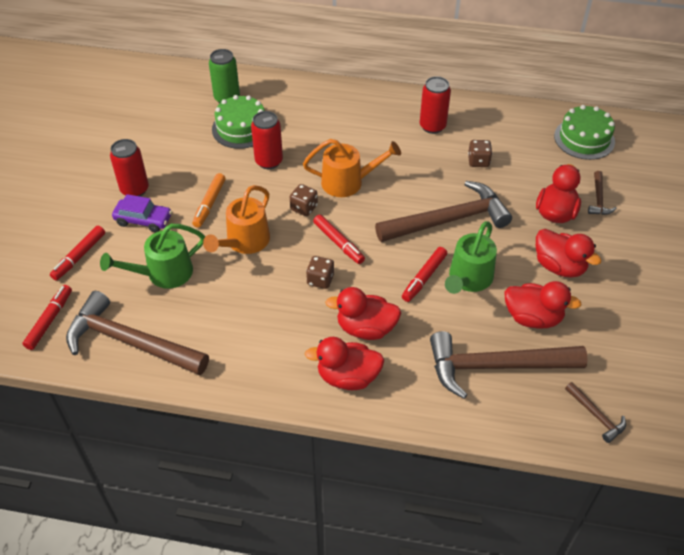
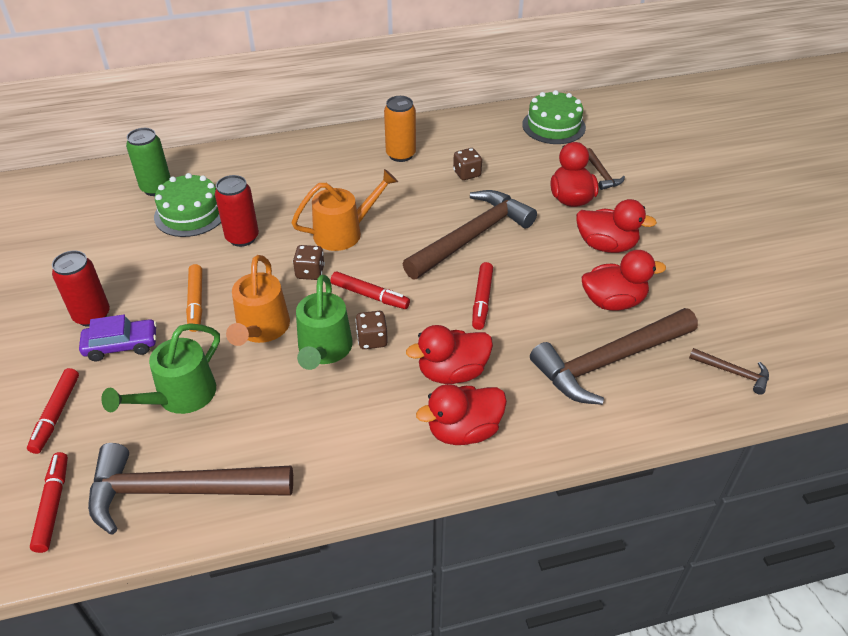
camera: 25 degrees left, 5 degrees down
(432, 126) = (400, 155): red can -> orange can
(468, 279) = (527, 287): green watering can -> green watering can (324, 350)

